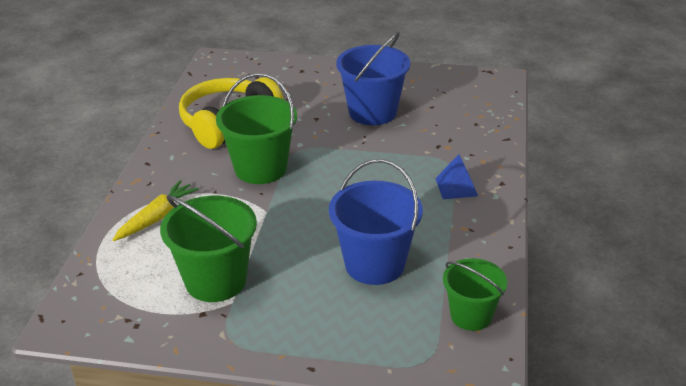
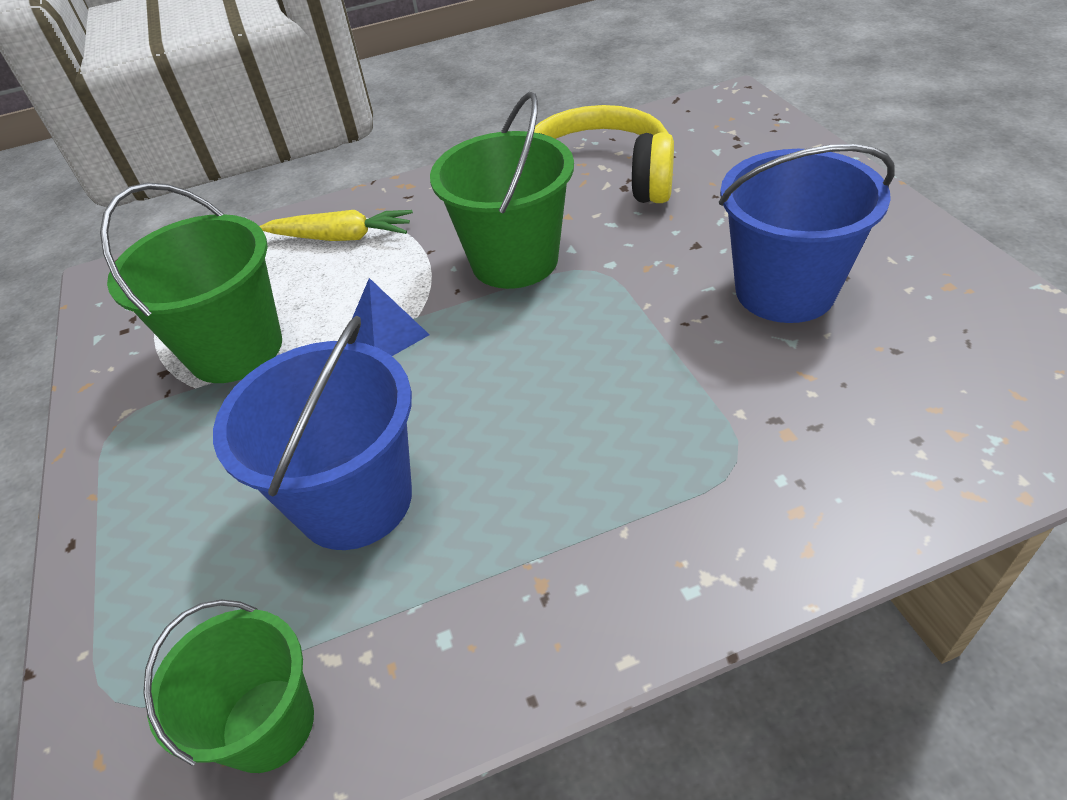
camera: 65 degrees right, 10 degrees up
(456, 187) = (666, 509): blue pyramid -> blue pyramid (387, 334)

